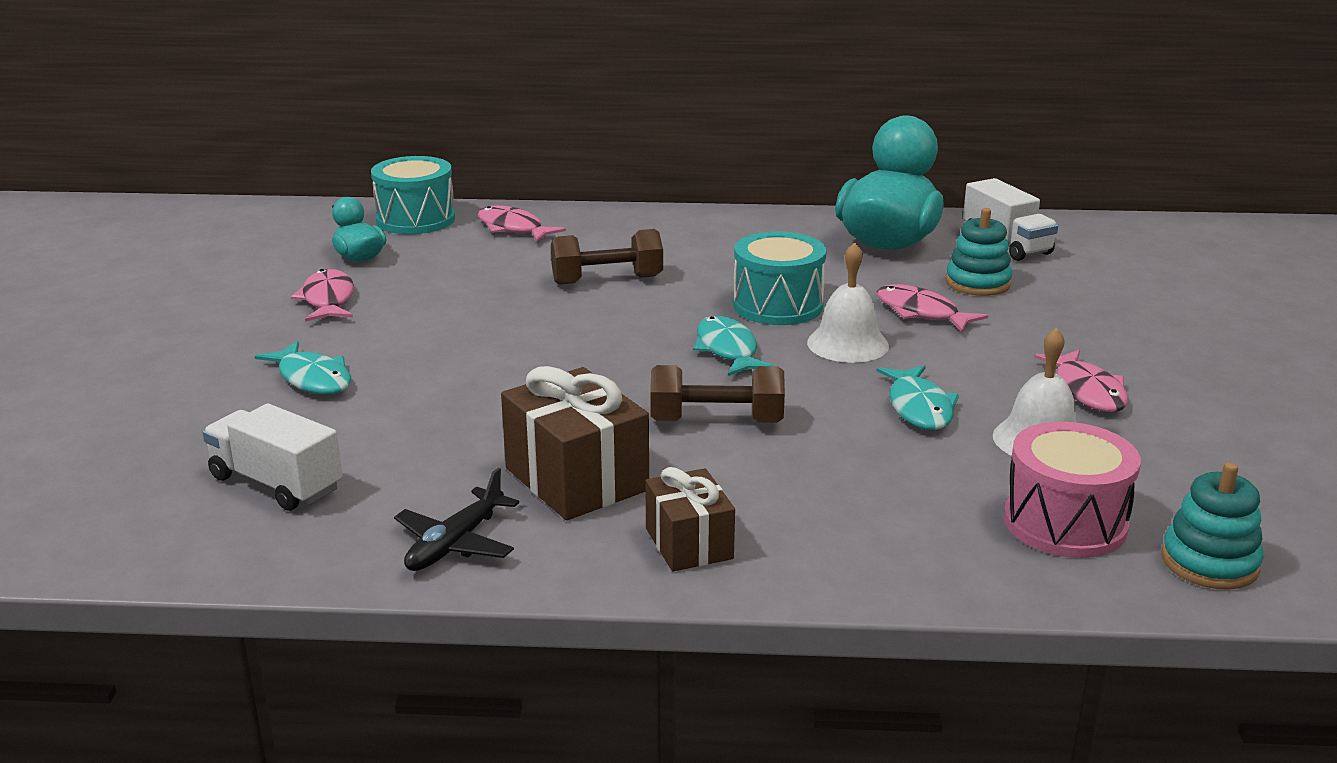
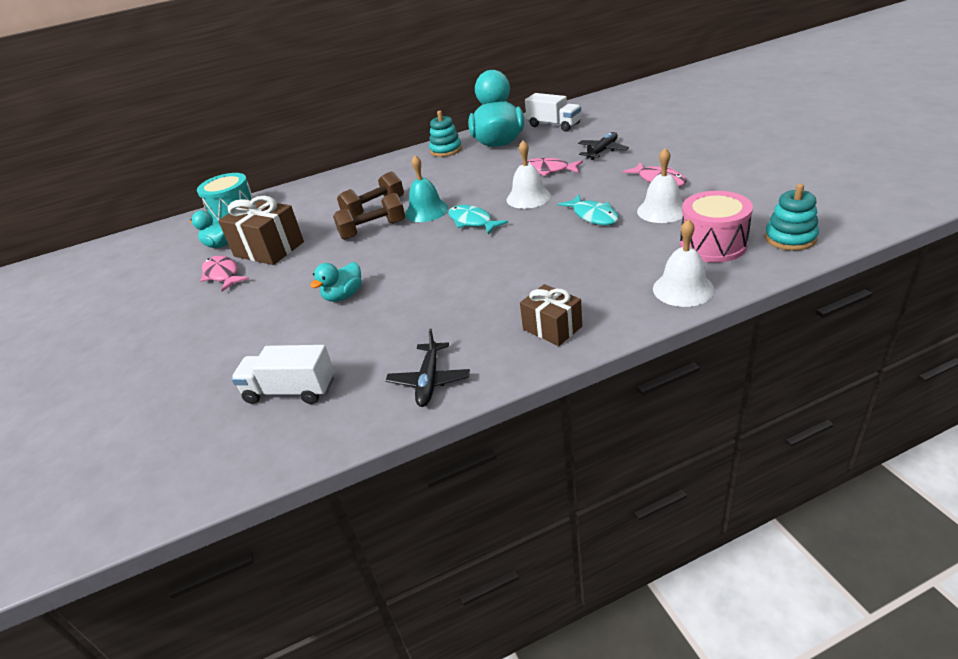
camera: 20 degrees left, 10 degrees up
(313, 379) = (256, 322): turquoise fish -> none
(452, 387) = (344, 296): none -> turquoise duck
(513, 228) = (295, 199): pink fish -> none
(576, 479) = (461, 318): brown gift -> brown gift (269, 249)
(677, 310) = (426, 211): none -> turquoise bell
(716, 421) = (503, 260): brown dumbbell -> brown dumbbell (373, 230)
(777, 305) = (475, 191): turquoise drum -> none
(943, 568) = (683, 289): none -> white bell
(977, 283) = (559, 147): turquoise stacking toy -> turquoise stacking toy (446, 150)
(1042, 312) = (602, 151): none -> black plane

